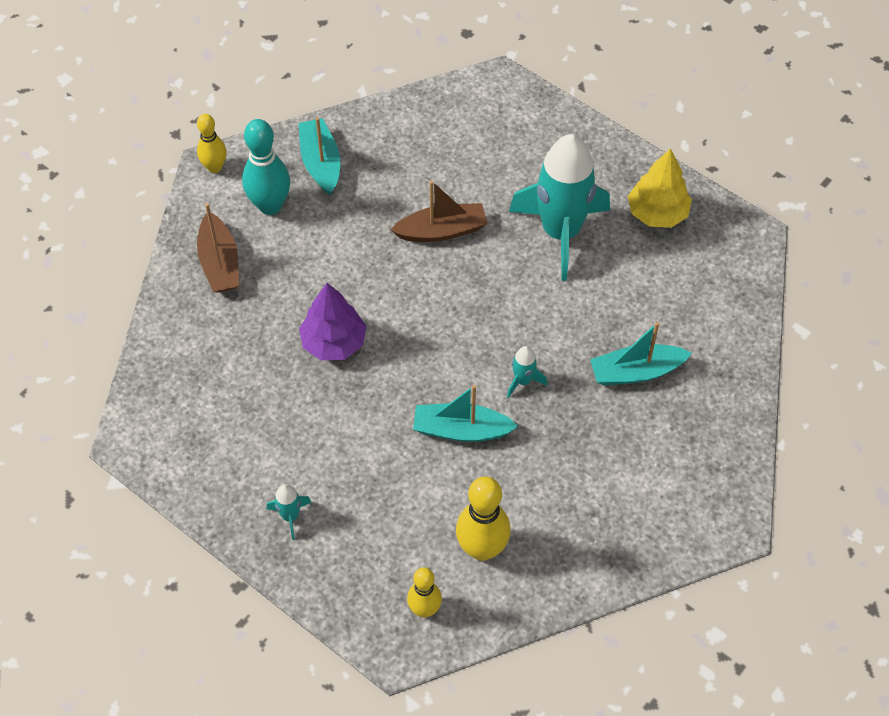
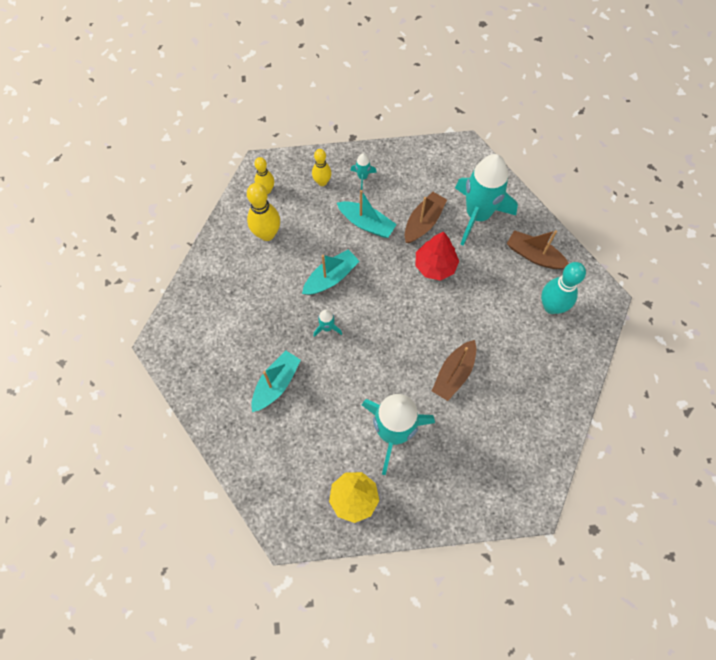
camera: 135 degrees right, 10 degrees up
(215, 167) = (604, 301): yellow bowling pin -> yellow bowling pin (322, 182)
(220, 354) = (477, 215): none -> turquoise rocket
(287, 399) = (423, 222): none -> brown boat
(321, 163) = (559, 355): turquoise boat -> turquoise boat (366, 223)
(334, 342) = (435, 266): purple tree -> red tree

